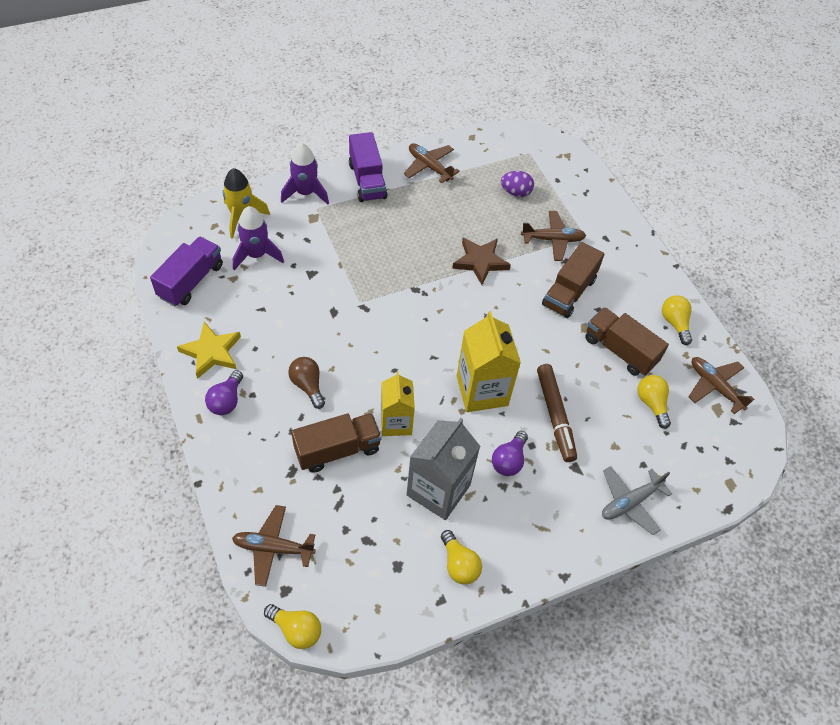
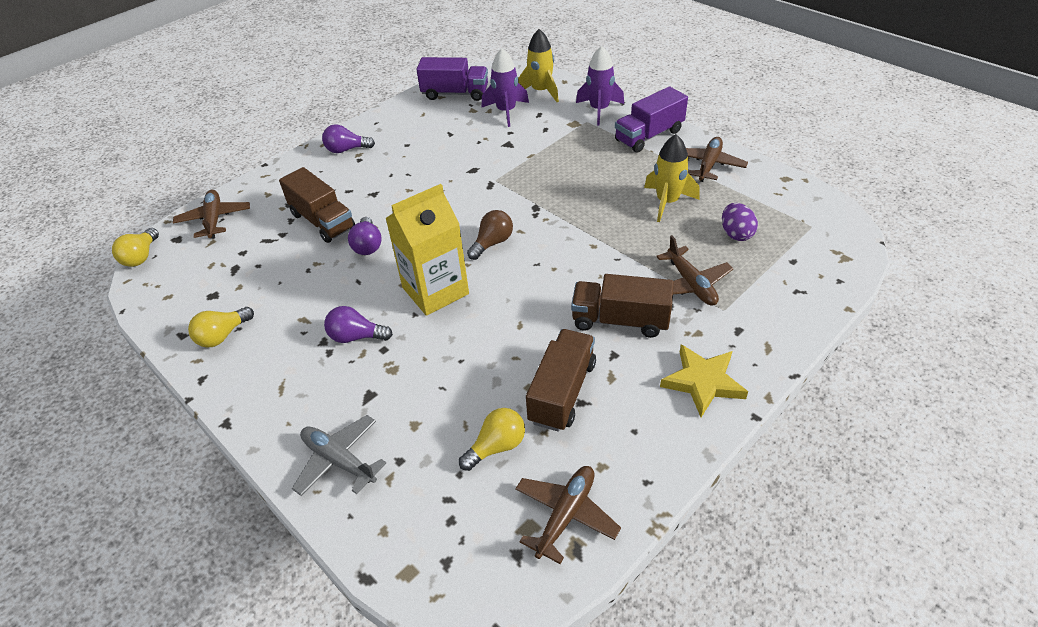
camera: 75 degrees right, 10 degrees down
(211, 352) = (390, 127): yellow star -> yellow star (703, 382)
(308, 386) = (382, 183): brown light bulb -> brown light bulb (492, 243)
(396, 422) = (367, 245): yellow carton -> purple light bulb
(438, 490) = (302, 296): grey carton -> none
(459, 210) = (667, 202): none -> yellow rocket
(480, 262) = (608, 238): brown star -> none
(555, 416) = (431, 358): brown marker -> none
(674, 323) = (648, 440): yellow light bulb -> none

